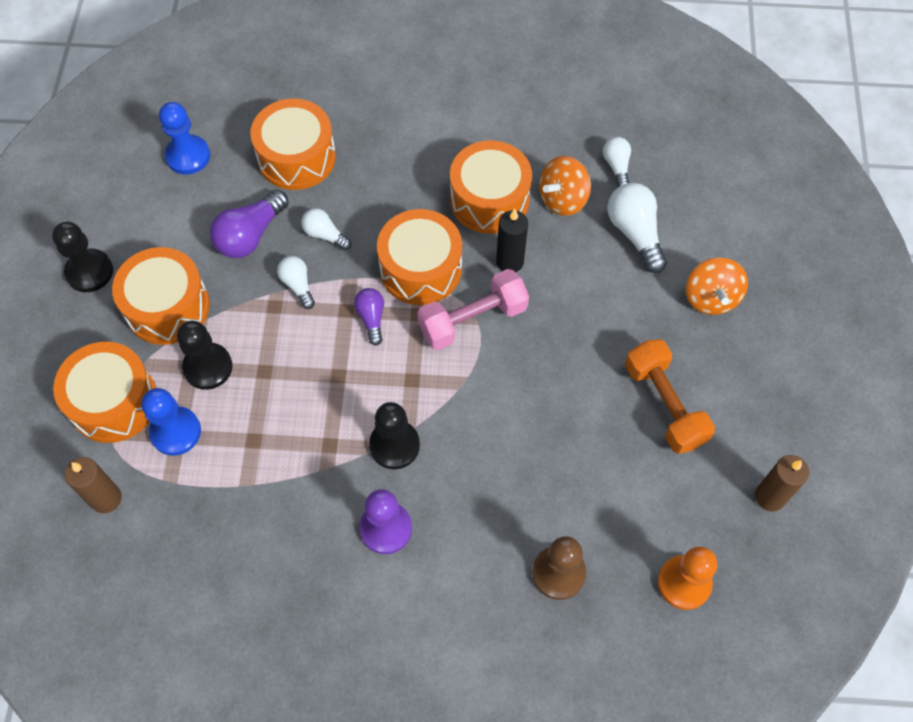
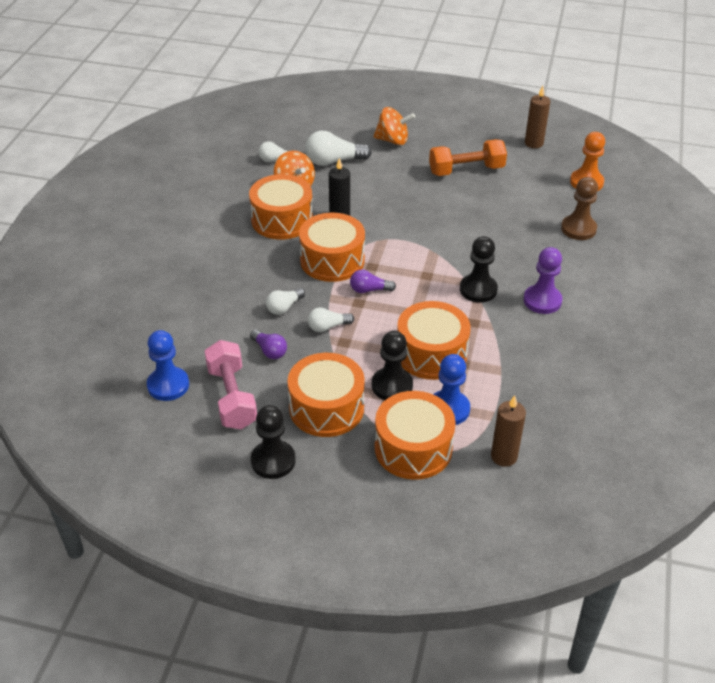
camera: 80 degrees left, 20 degrees down
(250, 235) = (269, 351): purple light bulb -> purple light bulb, size x0.59
(296, 157) = (199, 316): orange drum -> orange drum (431, 353)
(472, 319) = (383, 241): pink dumbbell -> pink dumbbell (232, 397)

